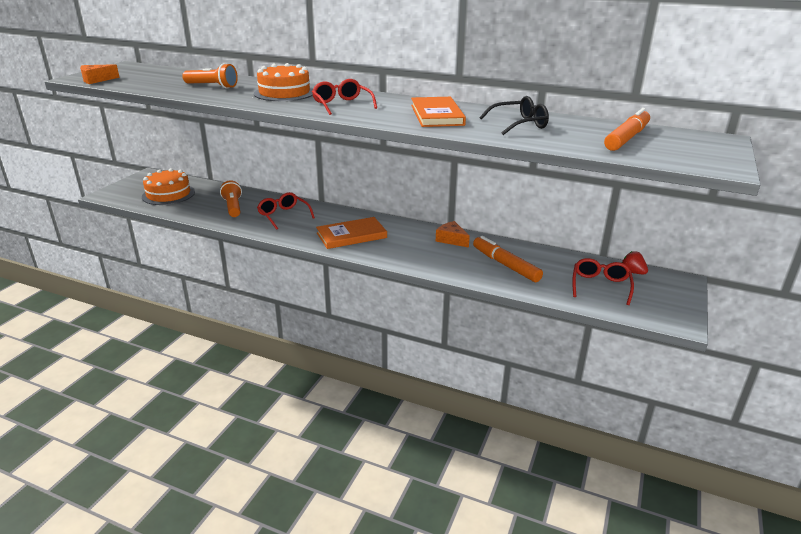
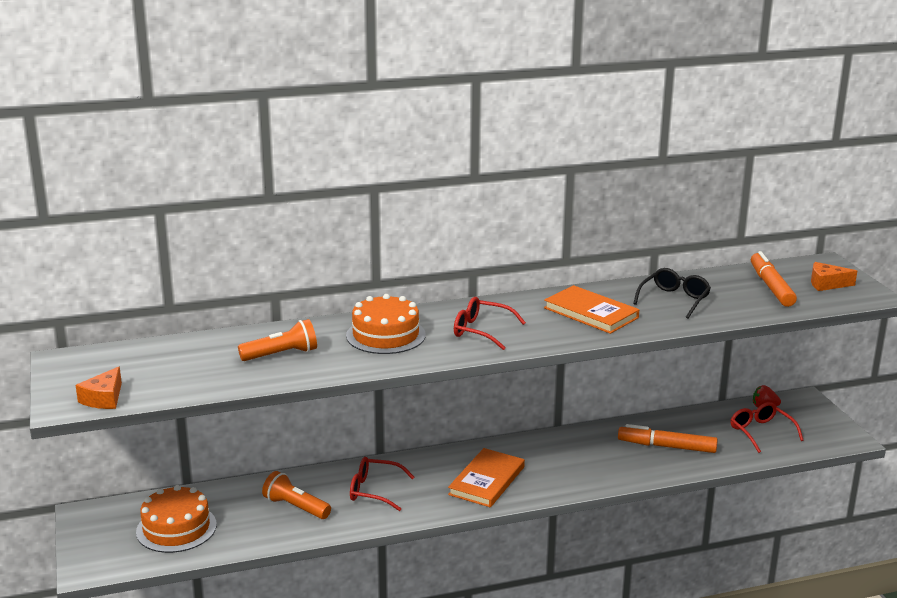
camera: 40 degrees left, 5 degrees down
(451, 240) = (583, 441): orange cheese -> orange cheese (827, 284)

